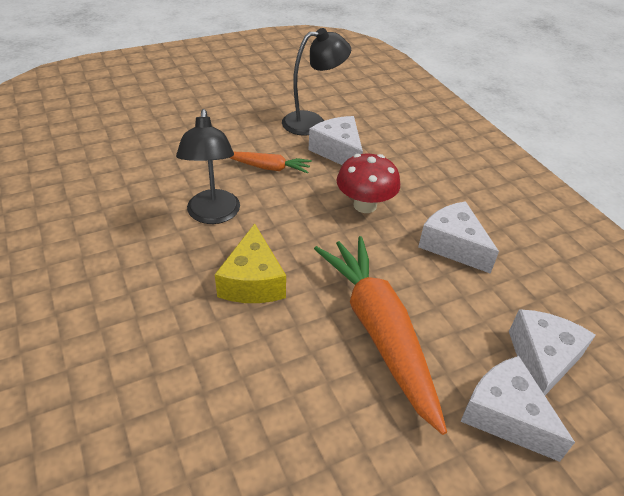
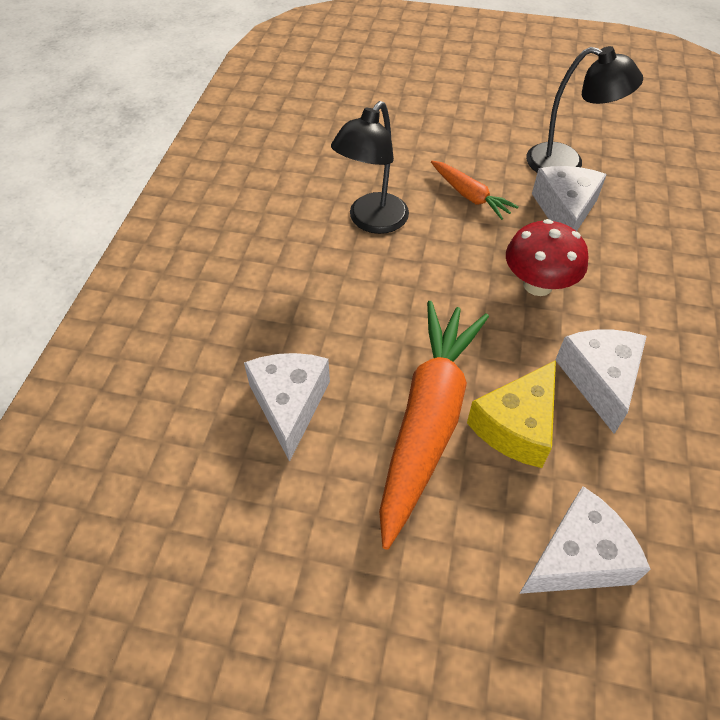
camera: 40 degrees right, 10 degrees up
(252, 281) = (352, 305): yellow cheese -> yellow cheese (516, 426)
(505, 415) = (478, 579): white cheese -> white cheese (289, 405)

